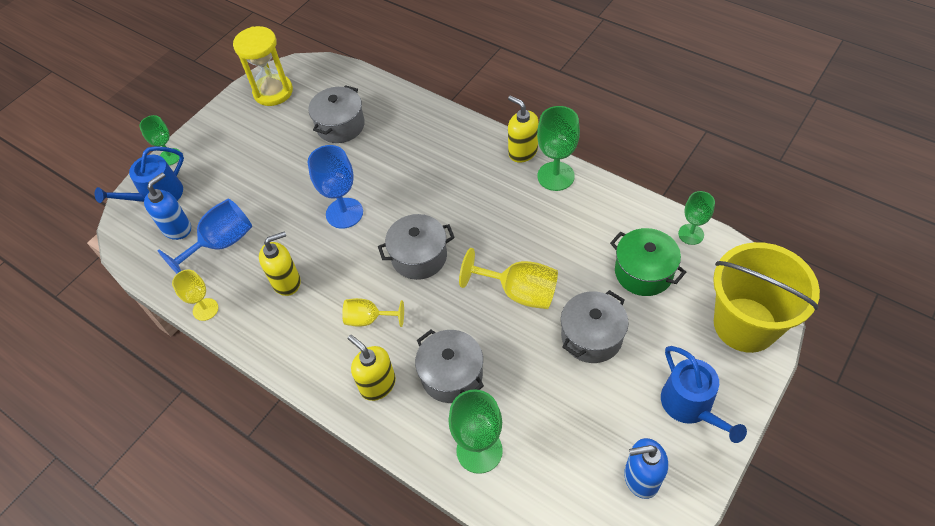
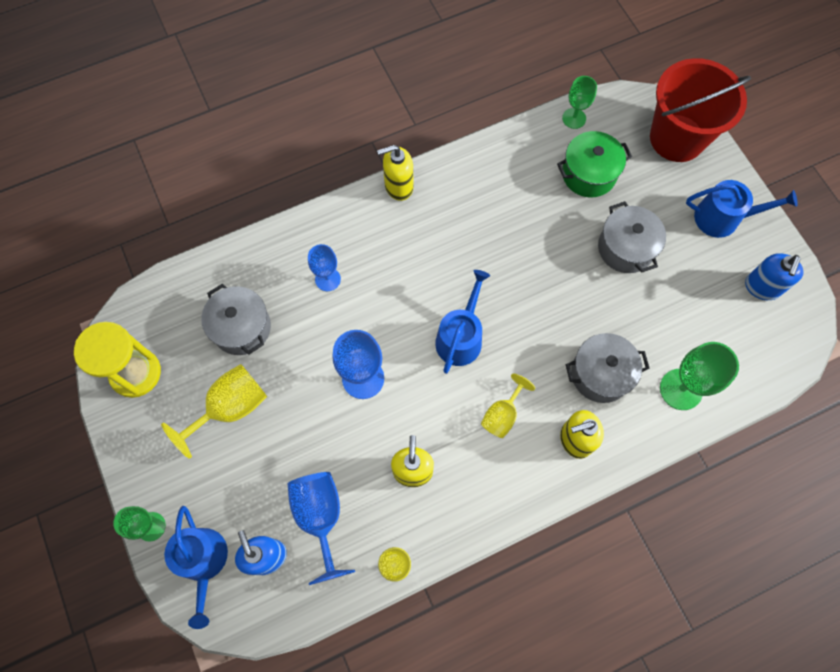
camera: 65 degrees left, 15 degrees up
(411, 151) = (327, 279): none -> blue goblet
(419, 257) = (460, 337): grey pot -> blue watering can
(519, 292) = (550, 276): yellow goblet -> yellow goblet (230, 407)
(555, 176) = (446, 177): green goblet -> none
(745, 324) = (677, 138): yellow bucket -> red bucket

